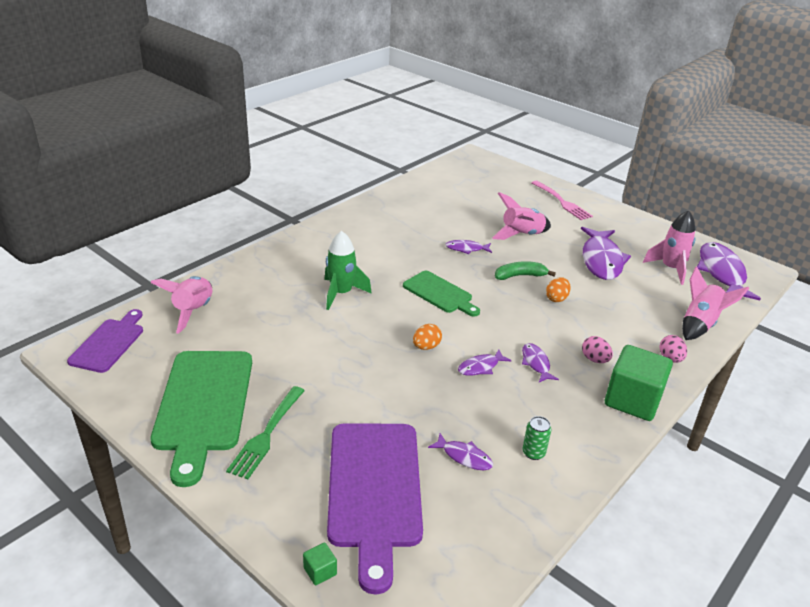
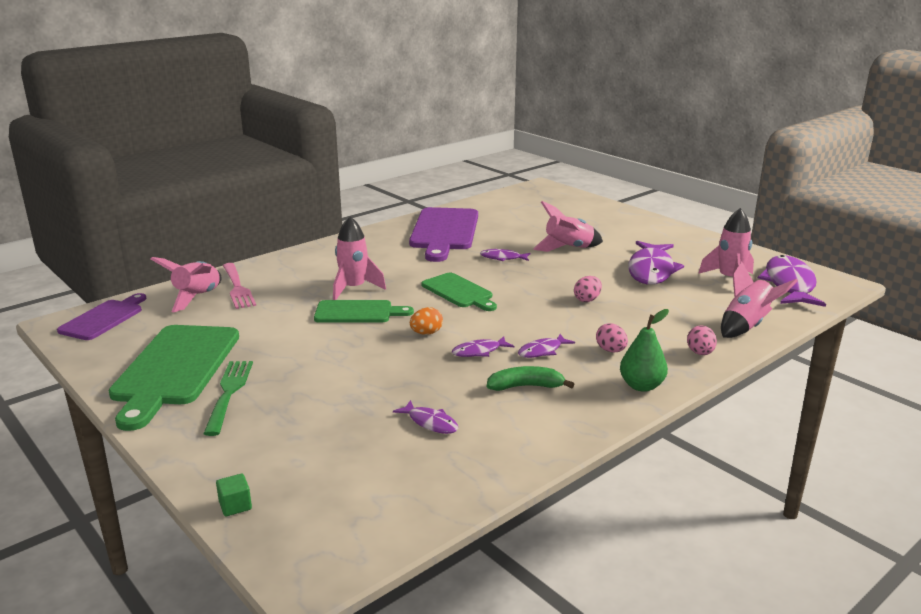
camera: 10 degrees right, 10 degrees down
(267, 433) = (229, 394): green fork -> green fork turned 150 degrees clockwise
(341, 293) = (354, 289): green rocket -> pink rocket
(354, 323) = (357, 312): none -> green cutting board
(374, 490) = (321, 444): purple cutting board -> purple cutting board (444, 231)
(520, 276) = (553, 280): green banana -> green banana (526, 386)
(533, 453) = (509, 423): green can -> none
(536, 363) = (542, 351): purple fish -> purple fish turned 120 degrees counterclockwise
(556, 298) = (587, 300): orange egg -> pink egg
(561, 202) = (624, 223): pink fork -> pink fork (237, 287)
(632, 400) = (641, 386): green cube -> green pear

